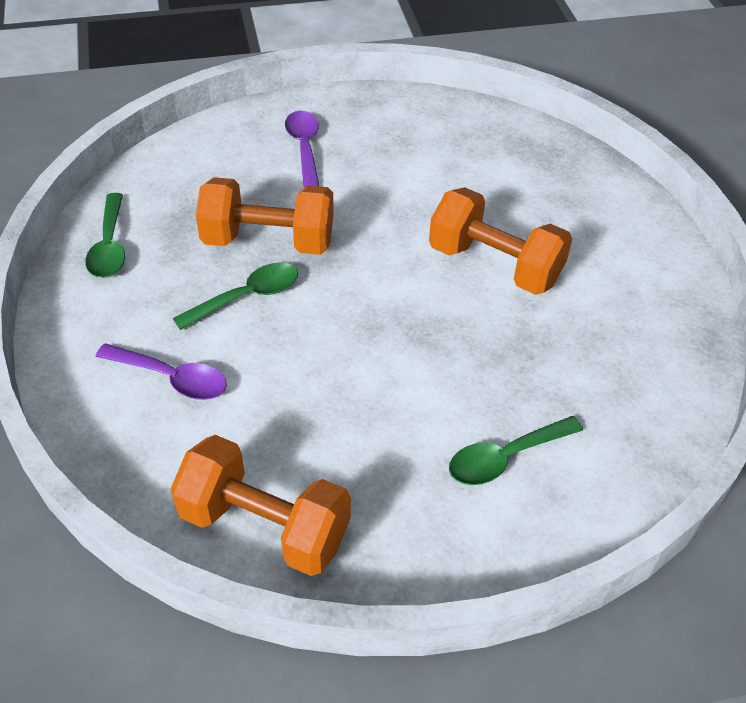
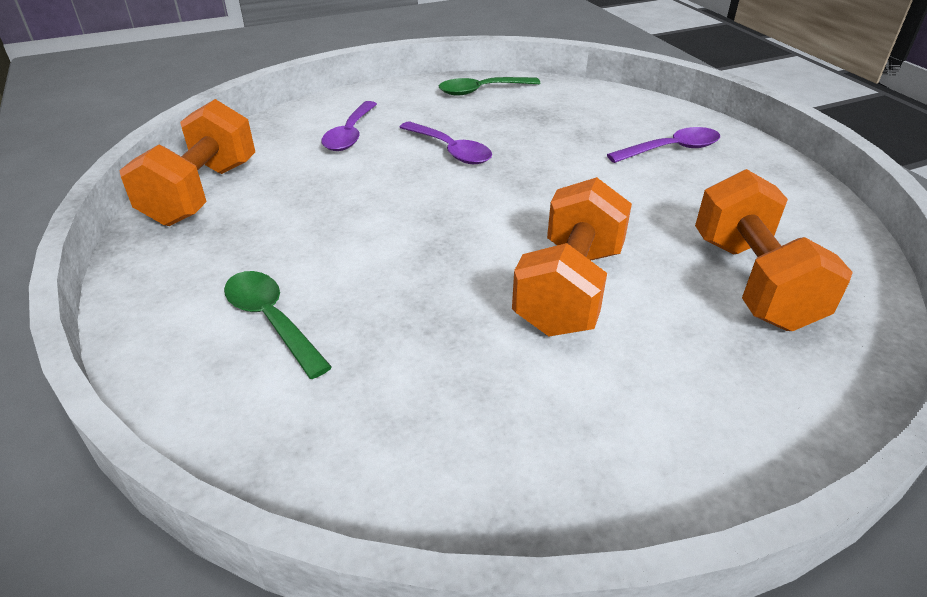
camera: 80 degrees right, 10 degrees down
(247, 296) = (450, 150): green spoon -> purple spoon
(268, 241) = (526, 150): orange dumbbell -> orange dumbbell (753, 282)

